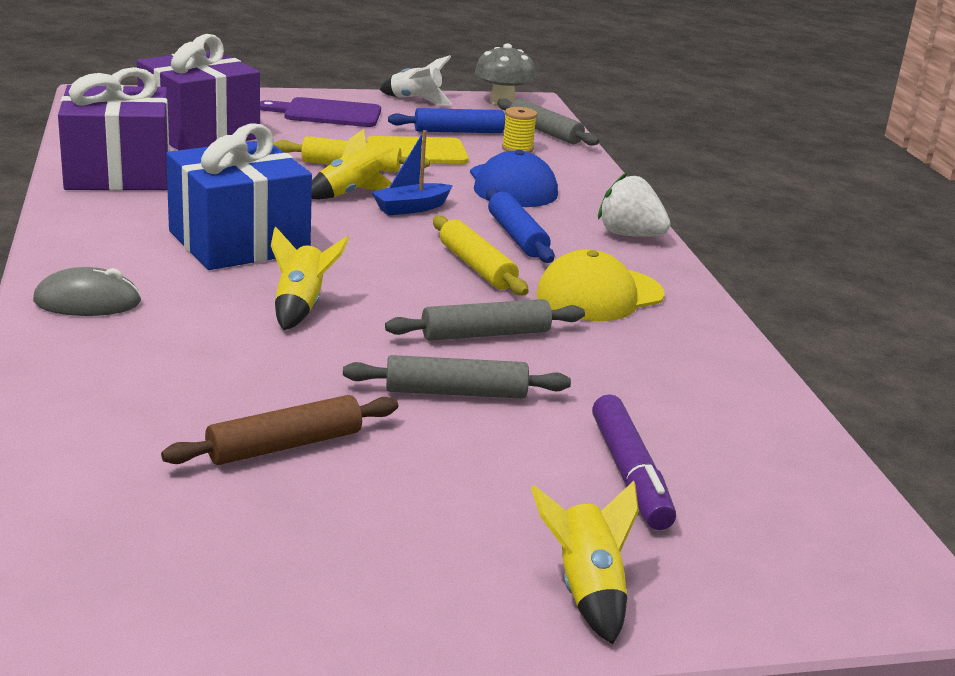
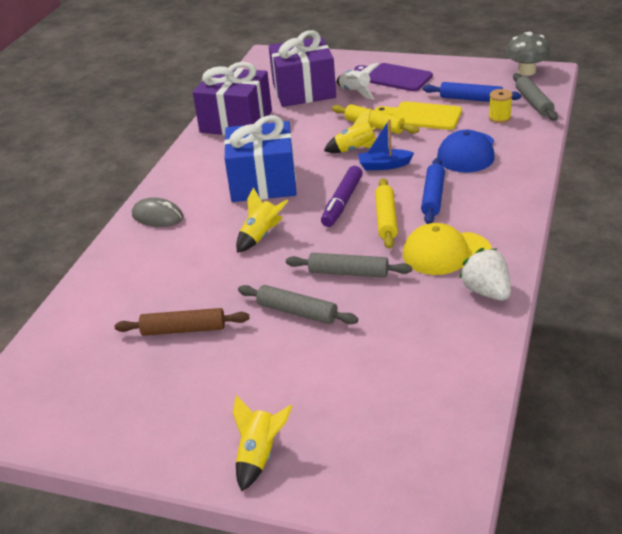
camera: 35 degrees right, 10 degrees up
(415, 100) = (464, 67): white rocket -> white rocket (355, 92)
(629, 235) = (512, 205): white strawberry -> white strawberry (486, 292)
(629, 474) = (347, 389): purple marker -> purple marker (342, 202)

